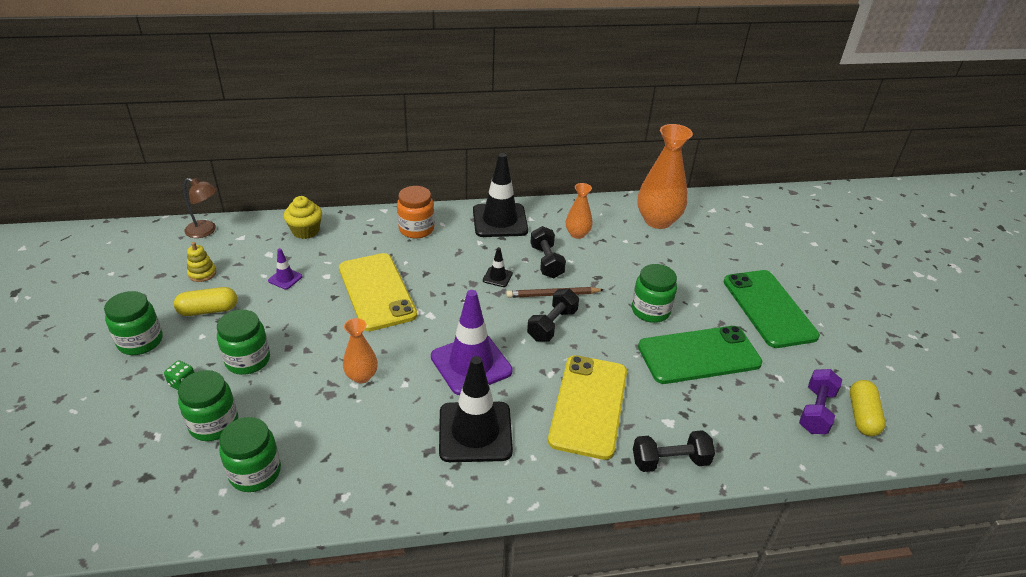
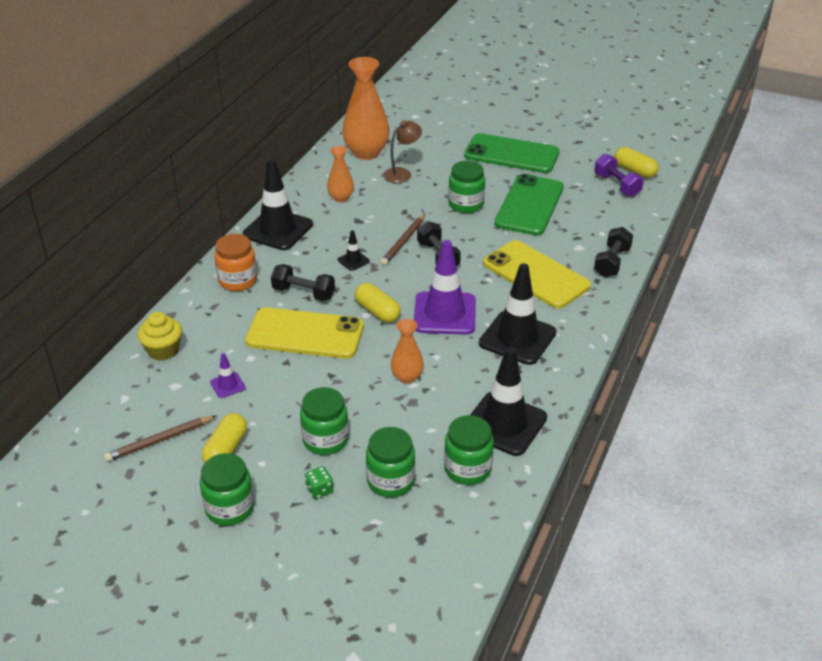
camera: 55 degrees left, 0 degrees up
(202, 273) = (159, 440): yellow stacking toy -> brown pencil
(206, 231) = (84, 421): brown lamp -> brown lamp (402, 173)
(336, 474) = (504, 424): none -> black traffic cone
(439, 320) = (377, 311): none -> yellow capsule
(546, 262) = (360, 228): black dumbbell -> black dumbbell (303, 293)

